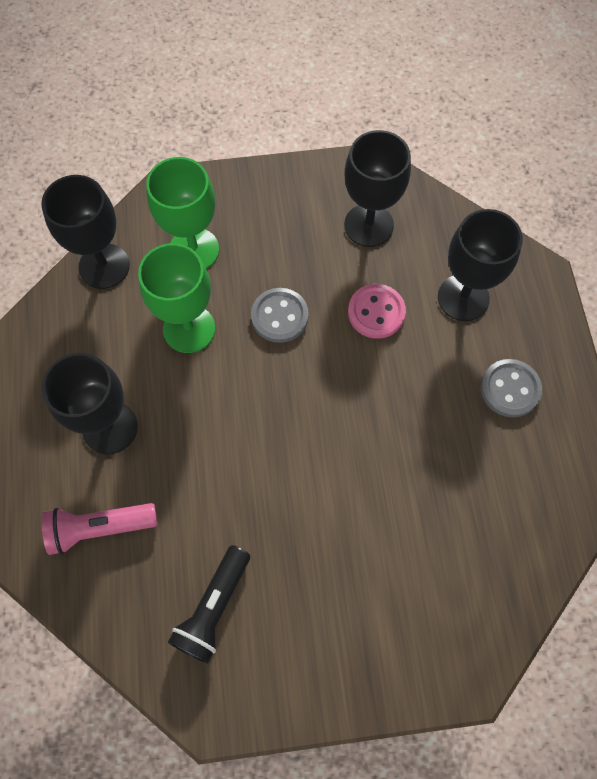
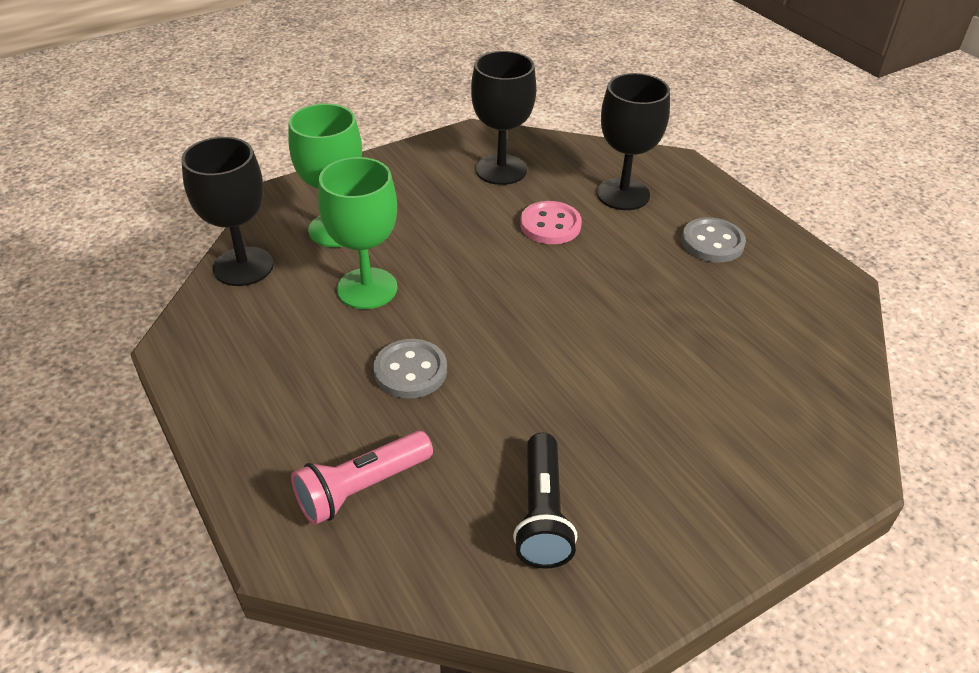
camera: 25 degrees left, 25 degrees down
(110, 428) = (323, 394): black goblet -> none
(279, 316) = (457, 253): grey button -> grey button (410, 371)

